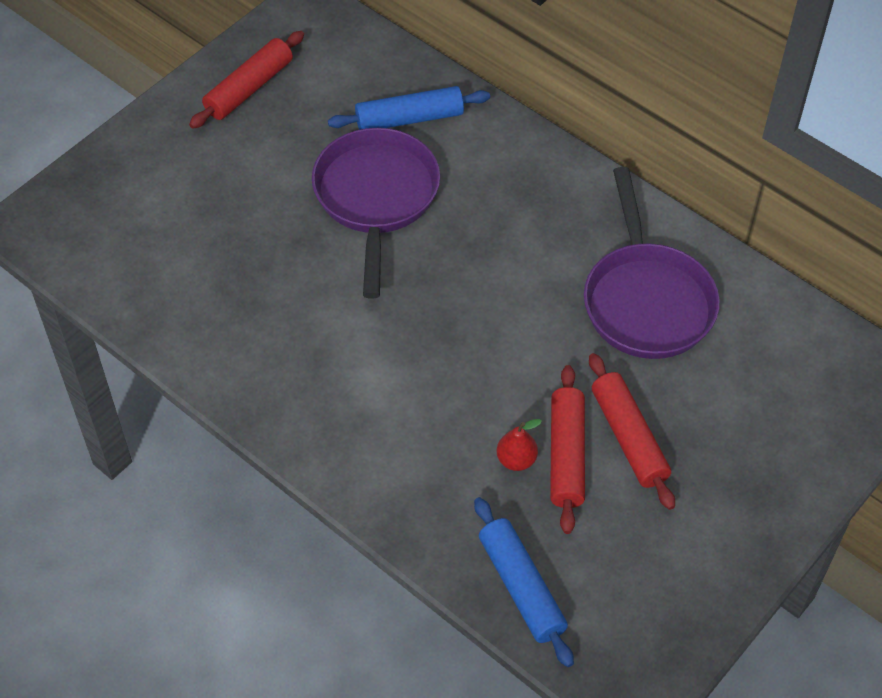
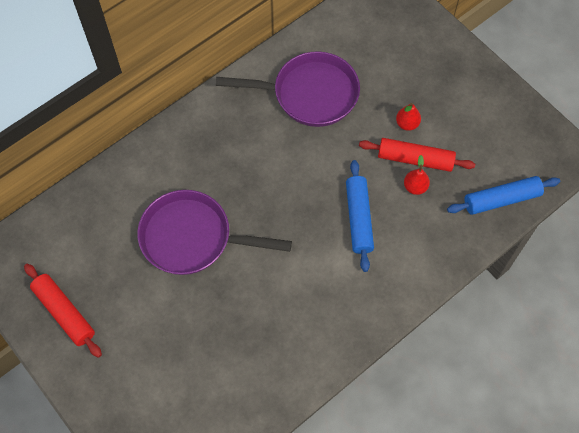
camera: 80 degrees left, 10 degrees up
(409, 118) = (125, 206): blue rolling pin -> blue rolling pin (358, 218)
(629, 437) = (407, 124): red rolling pin -> red pear

